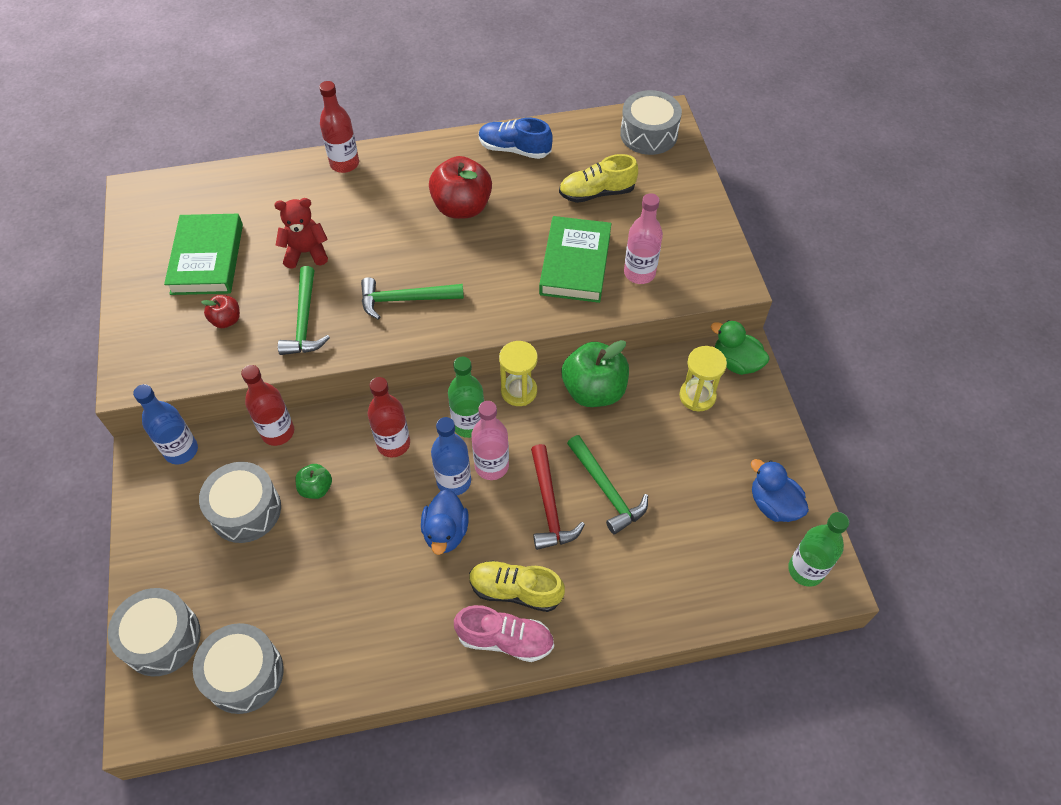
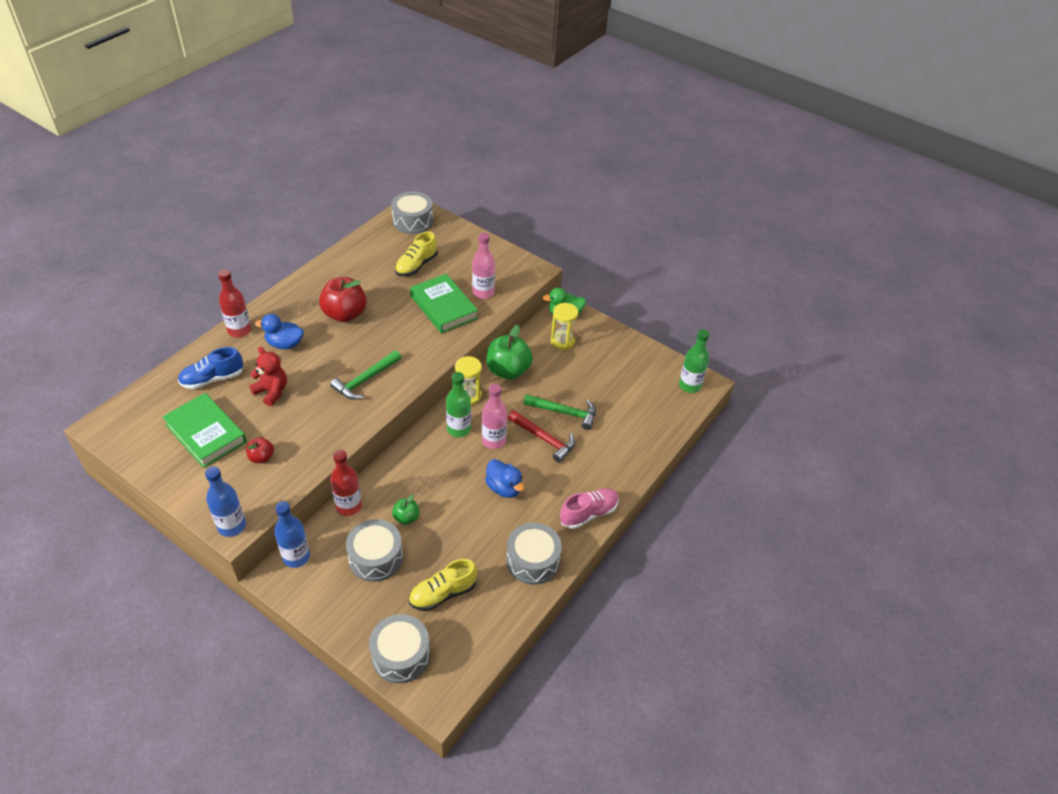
camera: 45 degrees left, 10 degrees down
(244, 674) = (470, 633): grey drum -> grey drum (533, 561)
(304, 321) = (315, 427): green hammer -> none
(306, 252) = (272, 391): red teddy bear -> red teddy bear turned 90 degrees clockwise
(393, 444) = (426, 466): red bottle -> none
(454, 481) = (481, 461): blue bottle -> blue bottle (232, 526)
(514, 149) = (342, 267): blue shoe -> blue shoe (212, 379)
(515, 590) = (569, 488): yellow shoe -> yellow shoe (443, 593)
(773, 504) = (647, 367): blue duck -> blue duck (284, 344)

